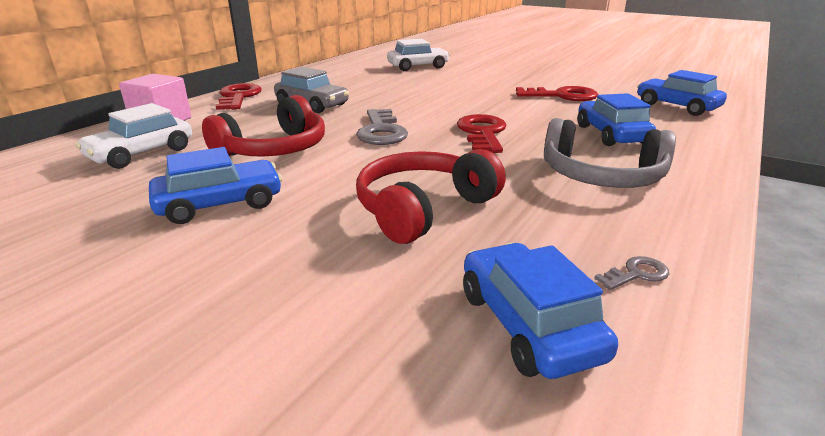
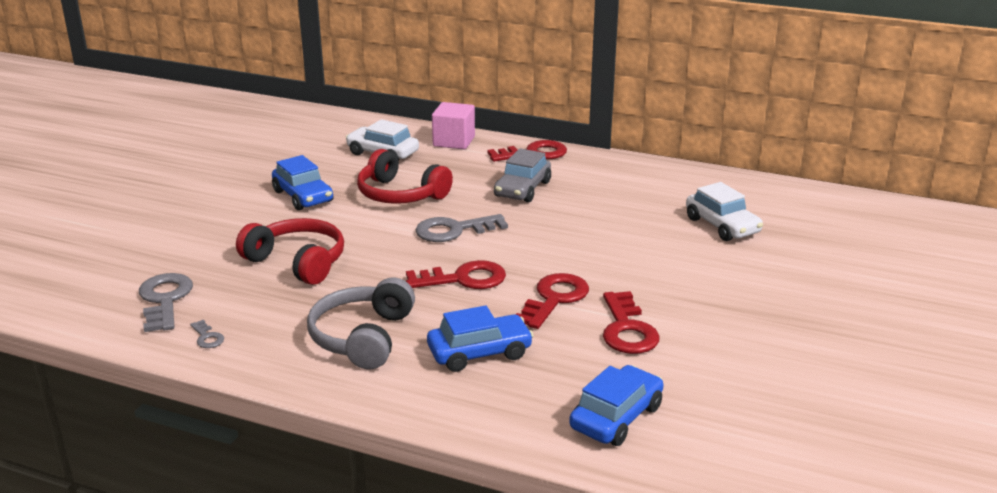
camera: 80 degrees right, 0 degrees up
(519, 109) = (554, 299): none -> red key
(528, 324) = (165, 300): blue car -> grey key

